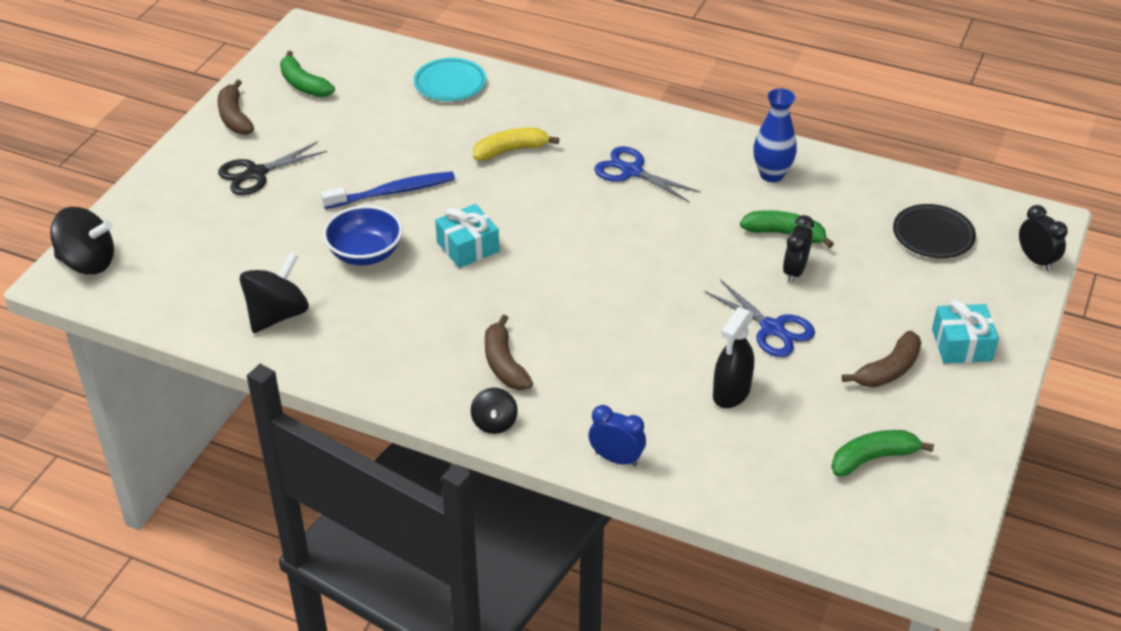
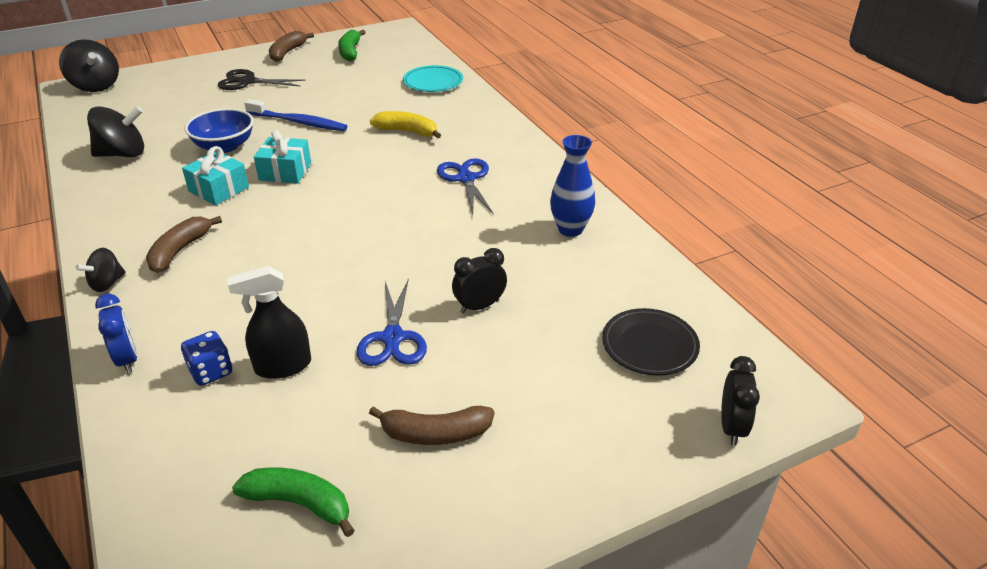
camera: 40 degrees right, 5 degrees down
(690, 427) = (211, 372): none -> blue dice
(785, 234) = (515, 275): green banana -> none
(961, 345) = (538, 457): turquoise gift -> turquoise gift (219, 189)

